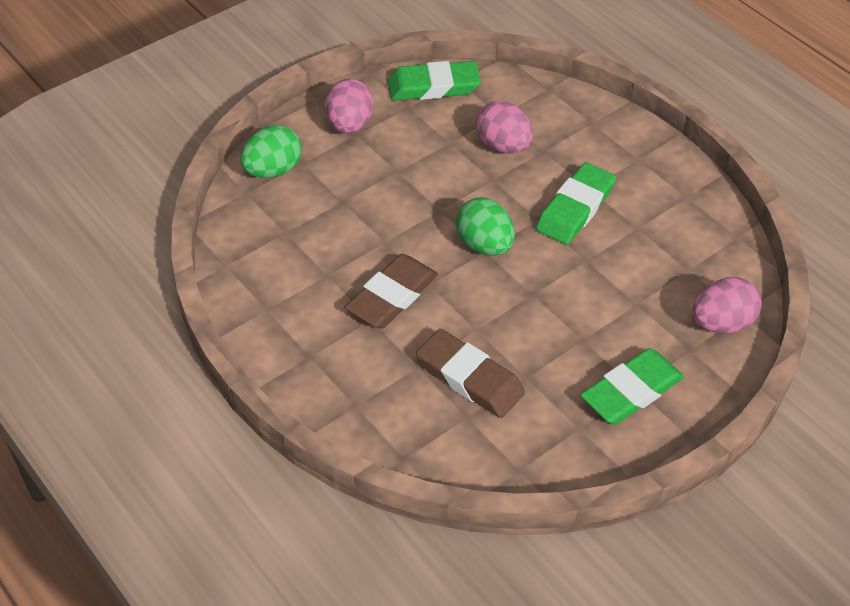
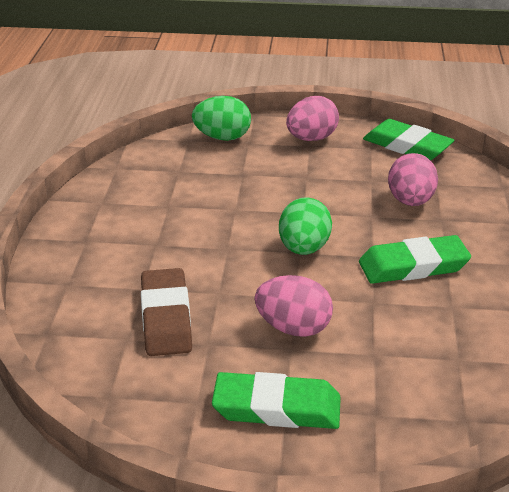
camera: 45 degrees right, 15 degrees down
(392, 296) = (190, 240): brown eraser -> none
(721, 323) = (433, 414): pink egg -> pink egg (293, 328)

